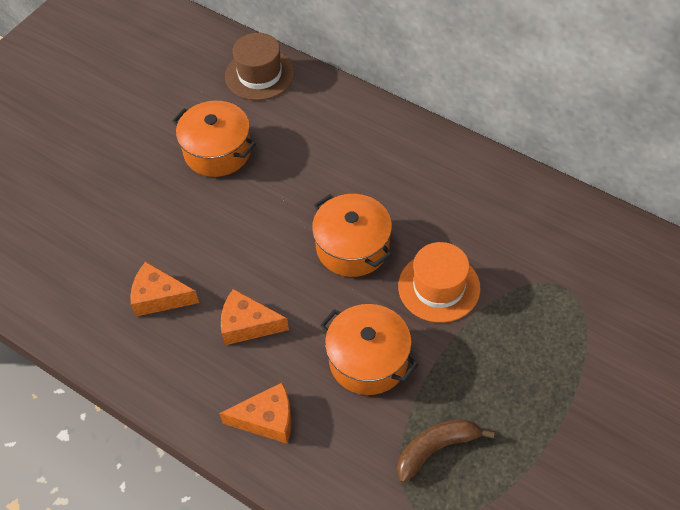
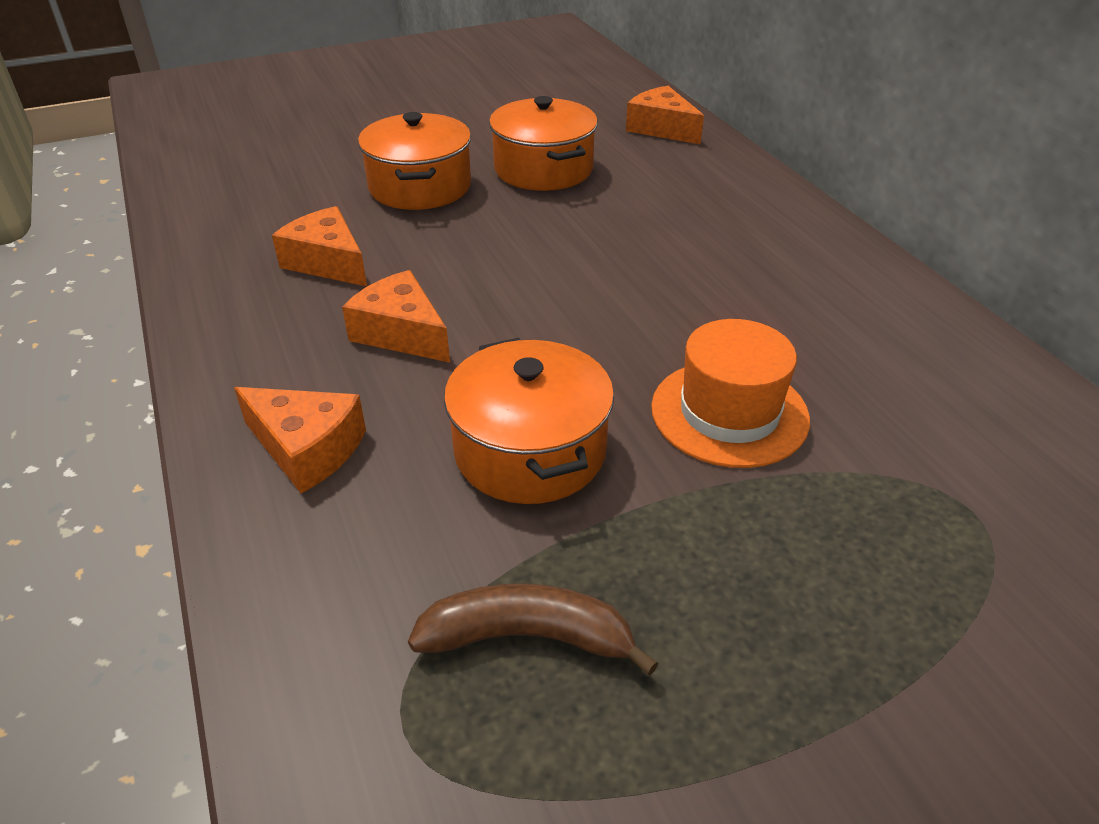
camera: 30 degrees right, 15 degrees down
(260, 74) = (661, 128): brown hat -> orange cheese
(352, 247) = (631, 314): orange pot -> orange pot (420, 187)

